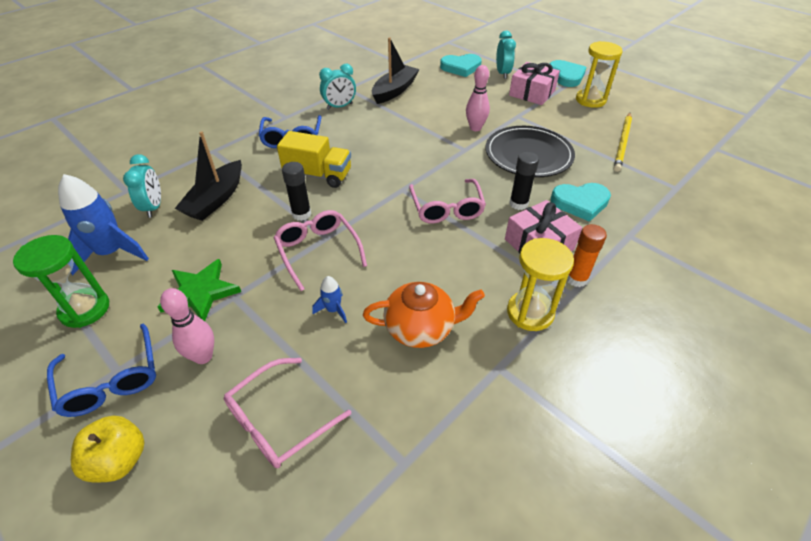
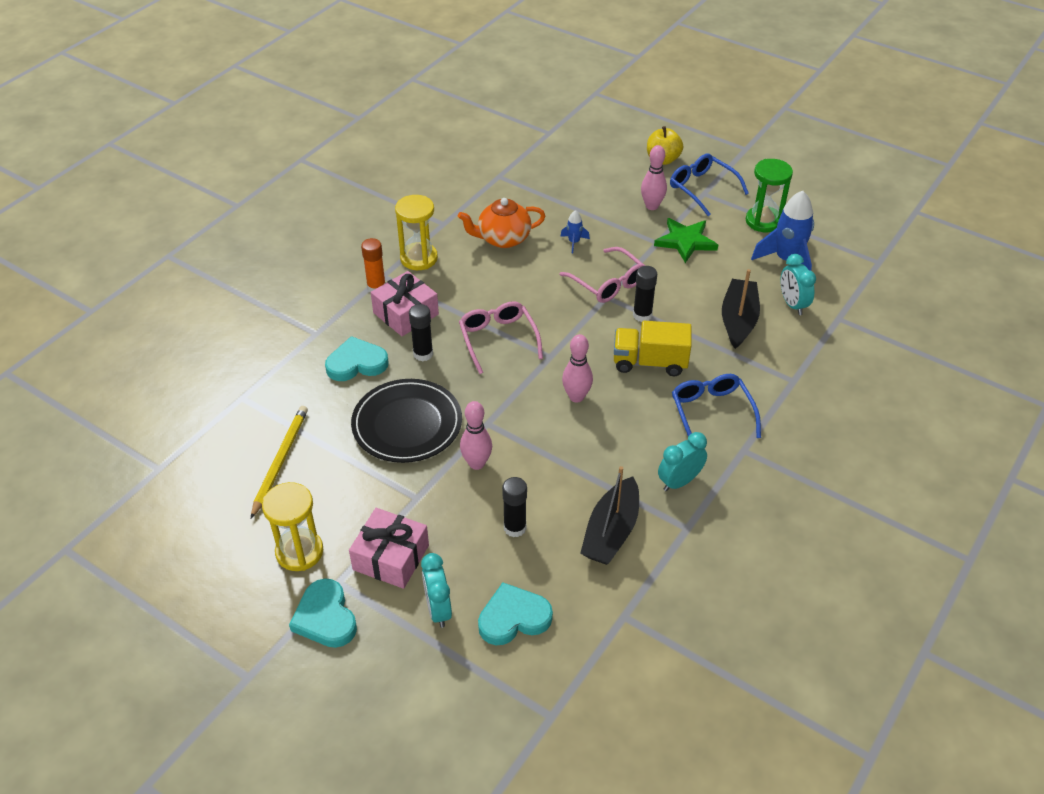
camera: 170 degrees right, 0 degrees up
(279, 420) = (580, 184): pink glasses -> none
(390, 158) = (576, 397): none -> pink bowling pin
(454, 97) = (515, 528): none -> black glue stick

